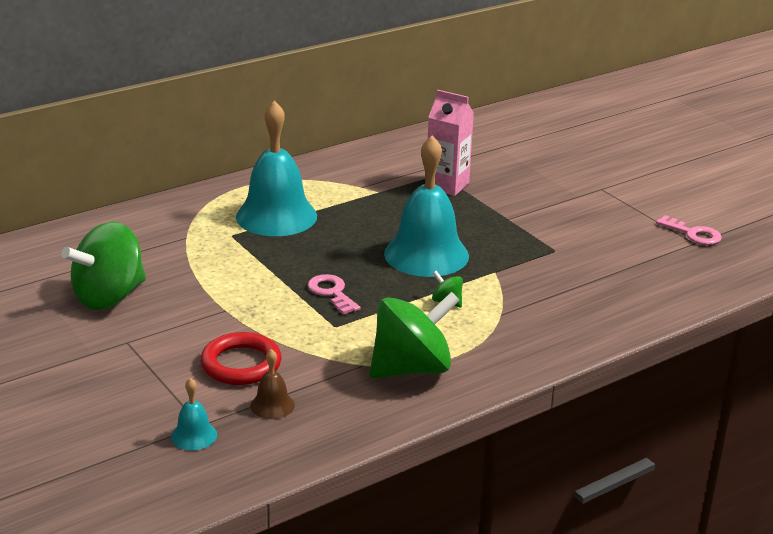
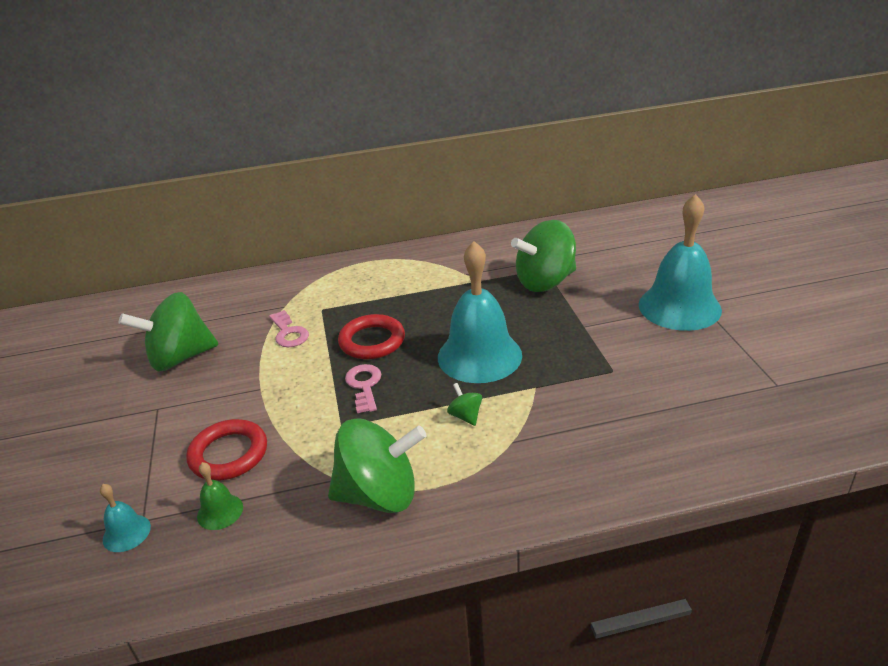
camera: 25 degrees right, 5 degrees up
(272, 405) = (220, 511): brown bell -> green bell
(276, 216) = (372, 295): turquoise bell -> turquoise bell (679, 307)
(309, 256) = (372, 341): none -> red ring
(447, 185) = (545, 282): pink carton -> green spinning top
(693, 234) = (781, 373): pink key -> pink key (289, 333)

